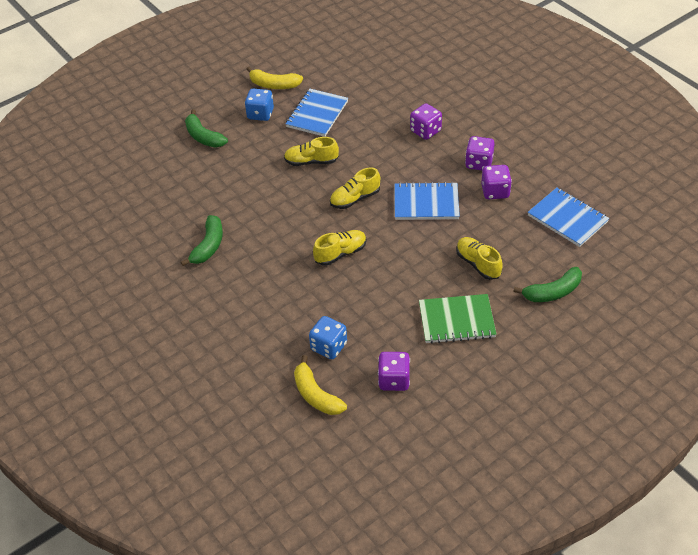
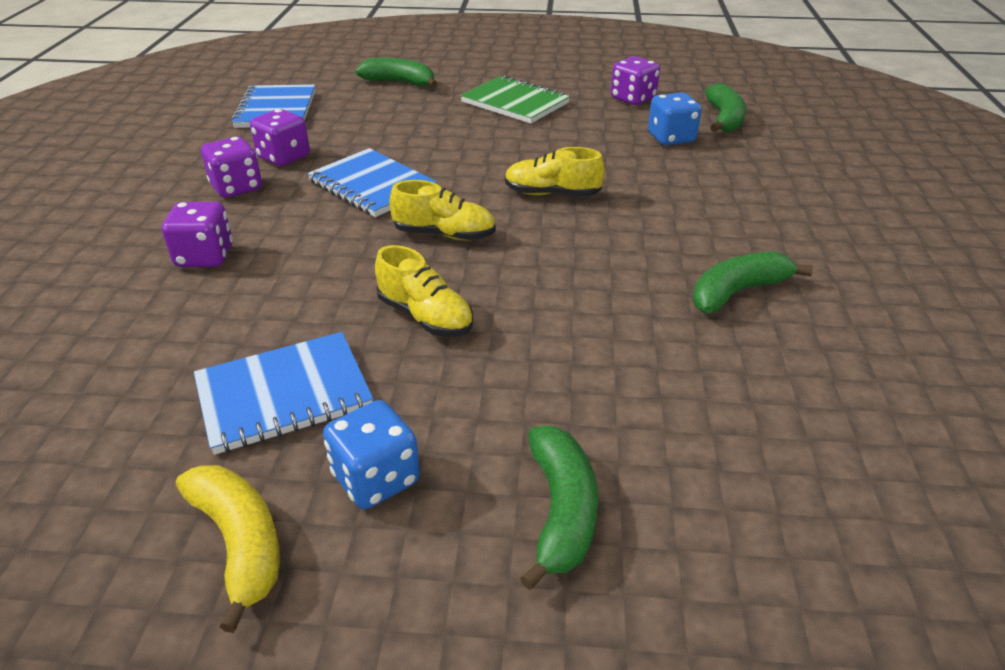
camera: 140 degrees left, 10 degrees down
(316, 395) = (724, 119): yellow banana -> green banana
(478, 264) = (423, 122): yellow shoe -> none

